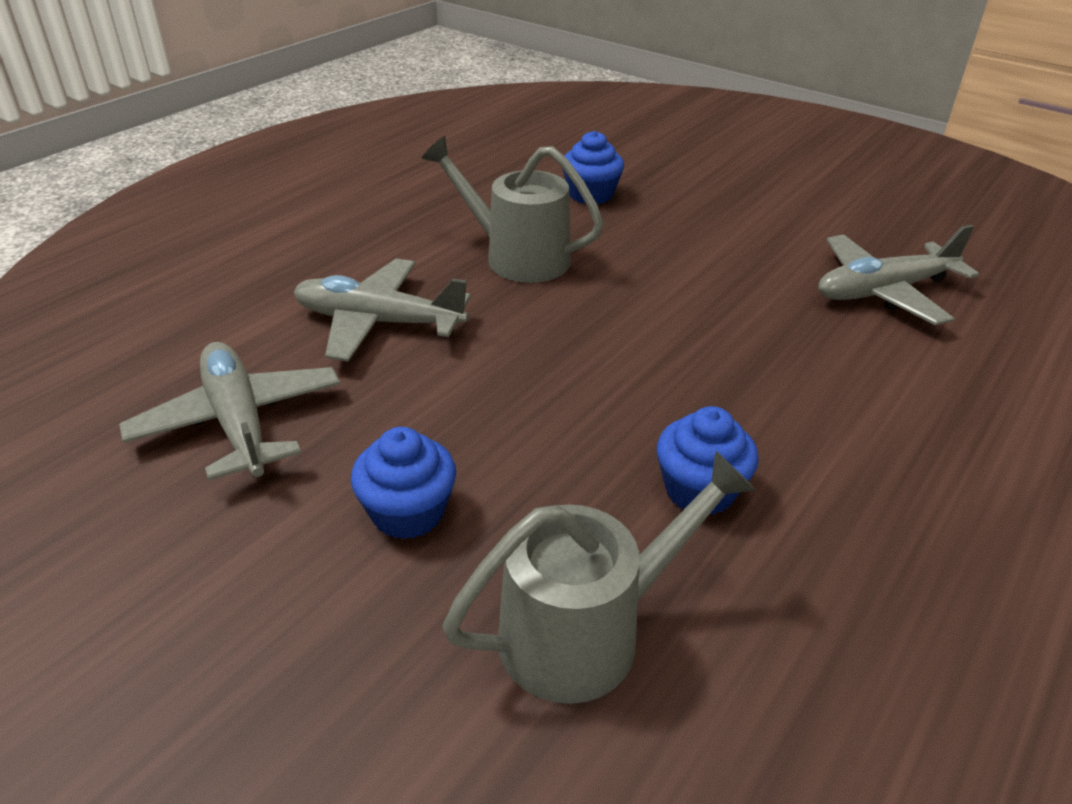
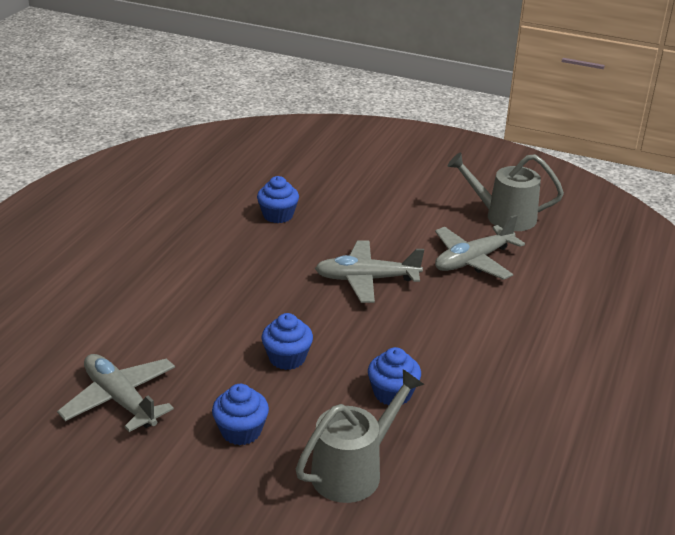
camera: 15 degrees left, 5 degrees down
(378, 322) = (175, 326): grey plane -> grey plane (366, 279)
(517, 257) = (245, 268): grey watering can -> grey watering can (503, 217)
(533, 398) = (287, 358): none -> blue cupcake

